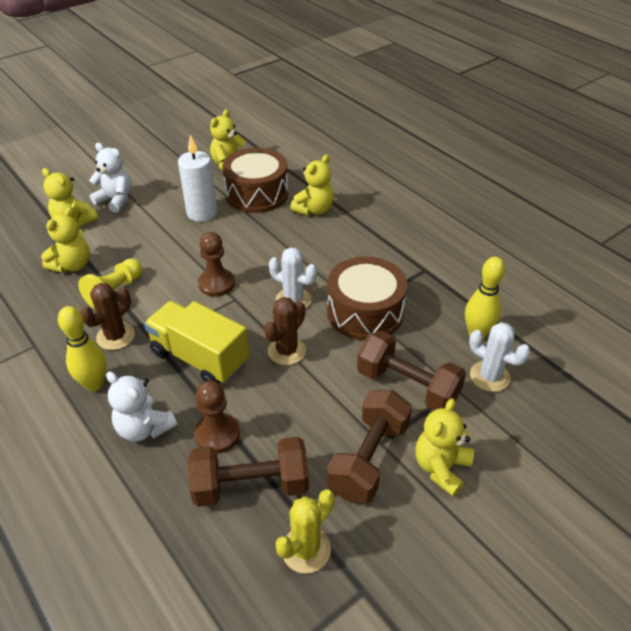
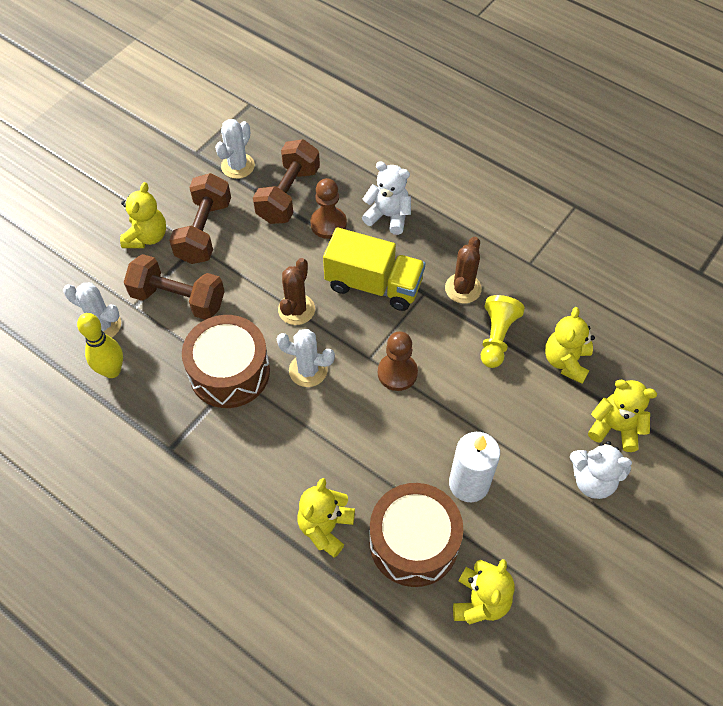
camera: 165 degrees right, 15 degrees up
(94, 384) = (451, 241): yellow bowling pin -> none
(251, 485) = (288, 195): brown dumbbell -> brown dumbbell turned 45 degrees counterclockwise
(306, 550) = (238, 166): yellow cactus -> white cactus

